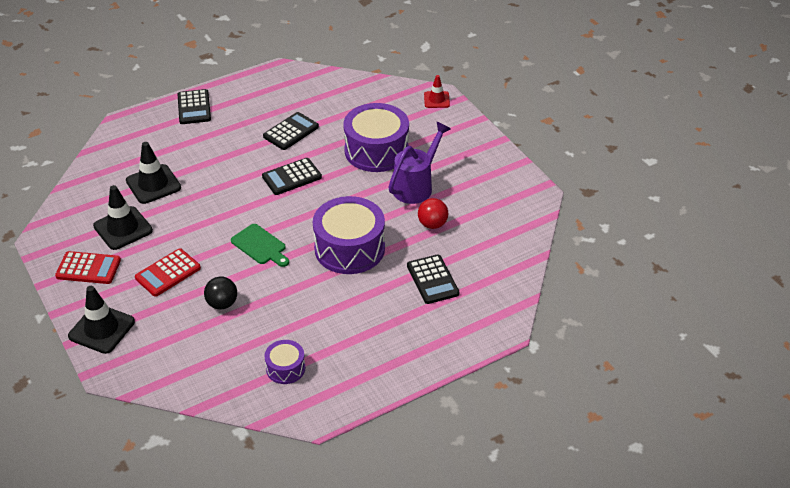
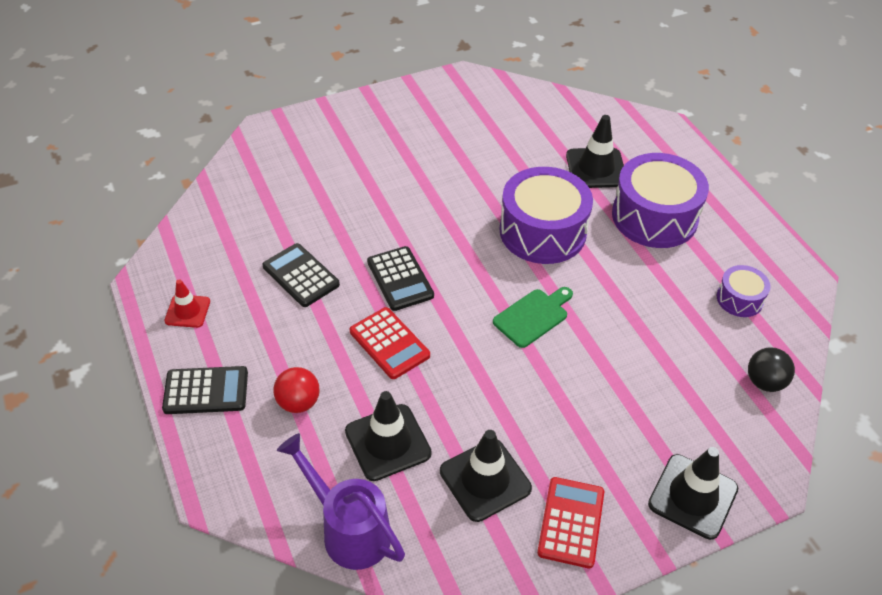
camera: 85 degrees left, 5 degrees up
(168, 273) = (582, 419): red calculator -> red calculator (389, 343)
(222, 304) = (639, 358): black ball -> black ball (764, 382)
(376, 151) = (363, 194): purple drum -> purple drum (654, 217)
(416, 186) = (437, 166): purple watering can -> purple watering can (349, 530)
(432, 224) = (506, 159): red ball -> red ball (298, 402)
(432, 280) = (596, 168): black calculator -> black traffic cone
(436, 100) = (274, 132): red traffic cone -> red traffic cone (187, 311)

